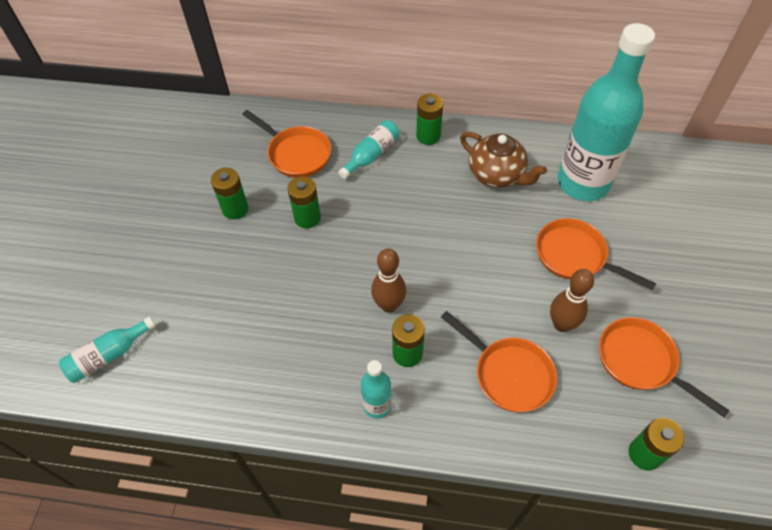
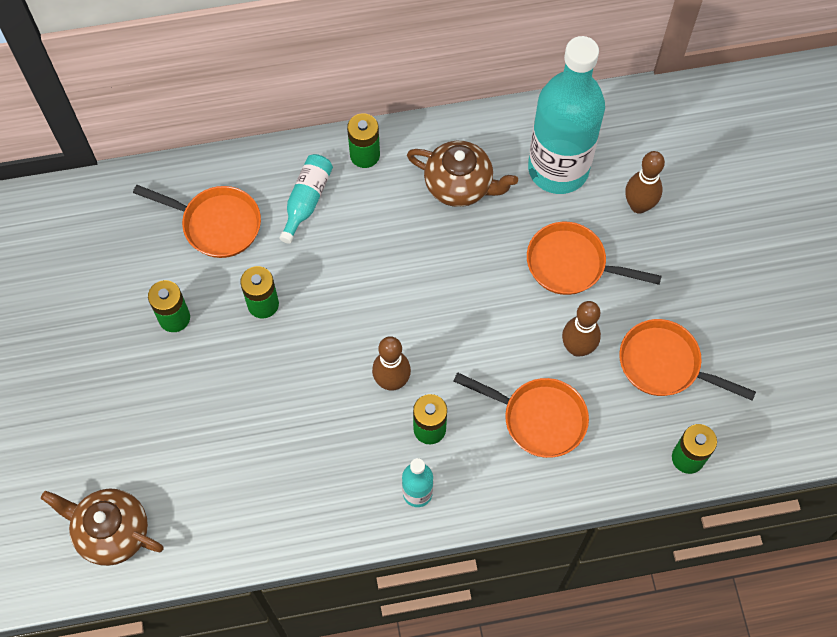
camera: 20 degrees left, 10 degrees up
(108, 355) = (111, 532): turquoise bottle -> brown teapot
(646, 227) = (638, 205): none -> brown bowling pin

